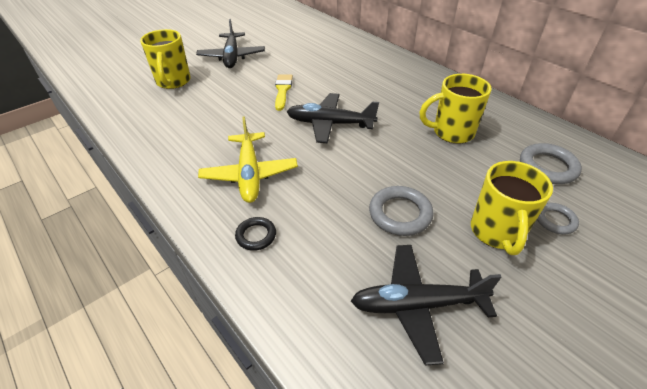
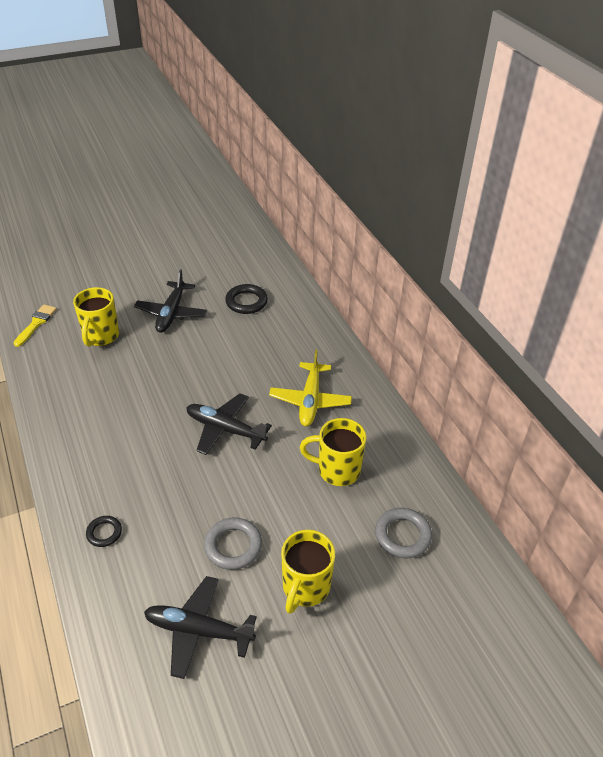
camera: 15 degrees right, 0 degrees up
(249, 174) = (125, 469): yellow plane -> yellow plane (310, 400)
(282, 90) = (201, 374): yellow brush -> yellow brush (36, 324)
(293, 40) = (246, 302): none -> black ring
(555, 220) = (366, 592): grey ring -> none

